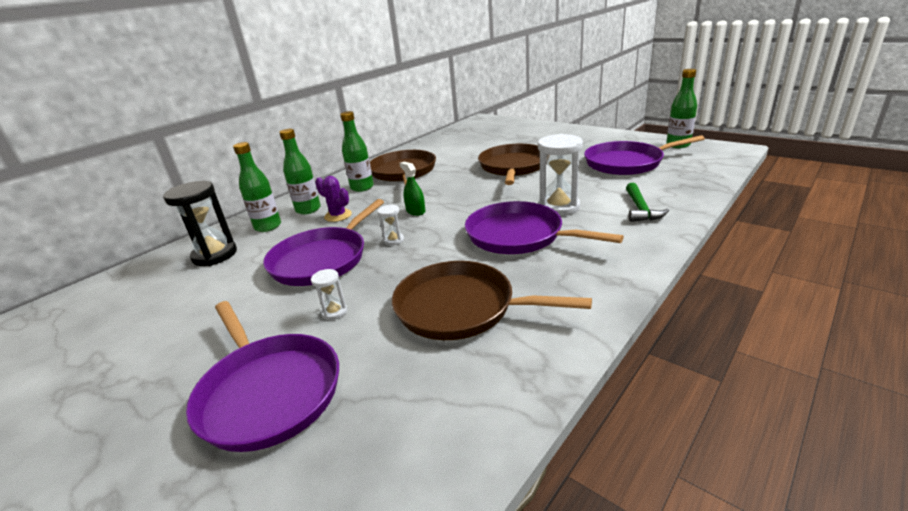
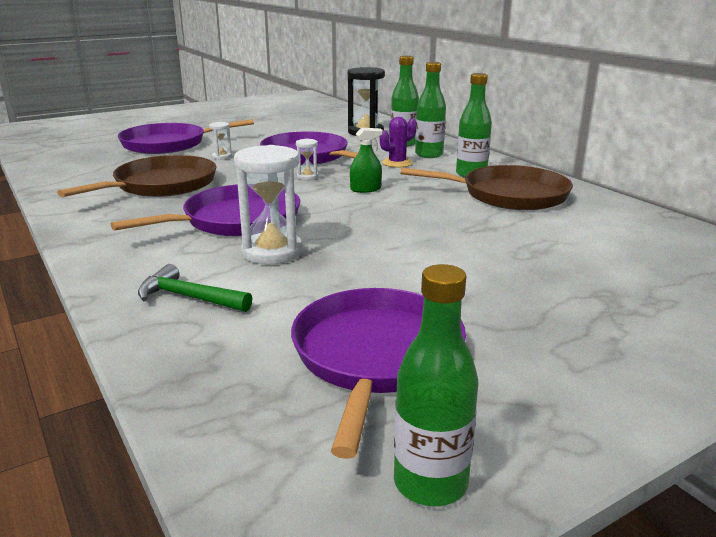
camera: 105 degrees right, 5 degrees down
(513, 167) = (461, 258): brown pan -> none

